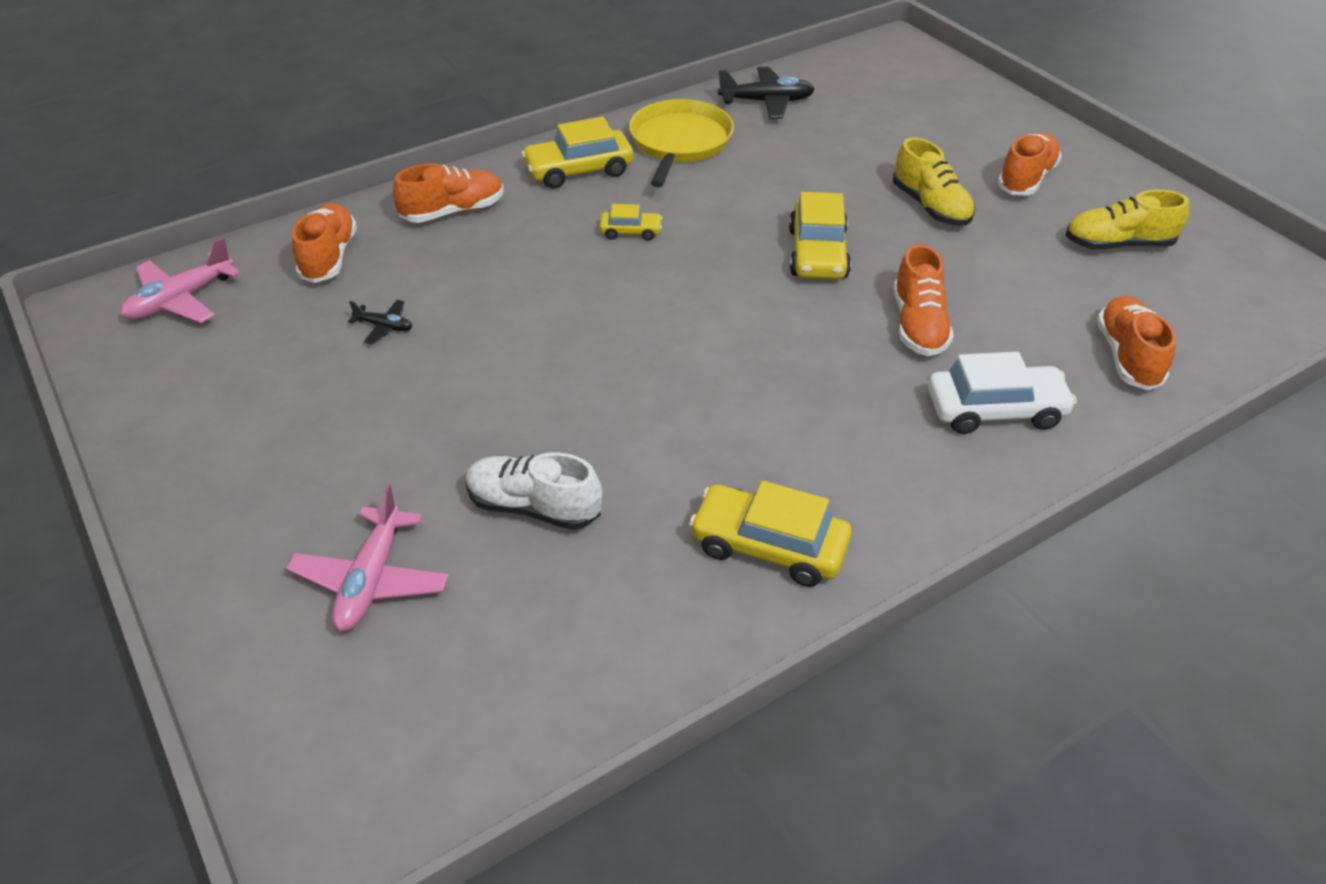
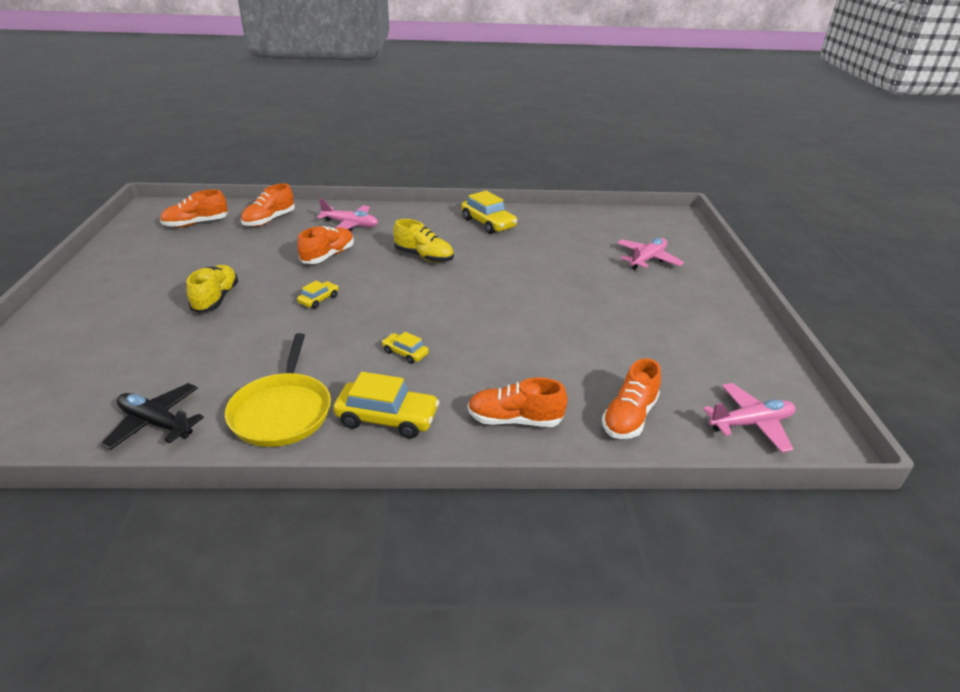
camera: 150 degrees left, 10 degrees down
(384, 326) = (605, 352): black plane -> none
(534, 507) = (569, 258): white shoe -> none
(679, 143) = (282, 411): yellow pan -> yellow pan turned 45 degrees counterclockwise
(818, 253) = (319, 300): yellow car -> yellow car, size x0.54
(995, 410) = (350, 225): white car -> pink plane
(1026, 179) = (136, 292): orange shoe -> orange shoe (196, 224)
(1118, 245) = (175, 250): yellow shoe -> yellow shoe (424, 257)

